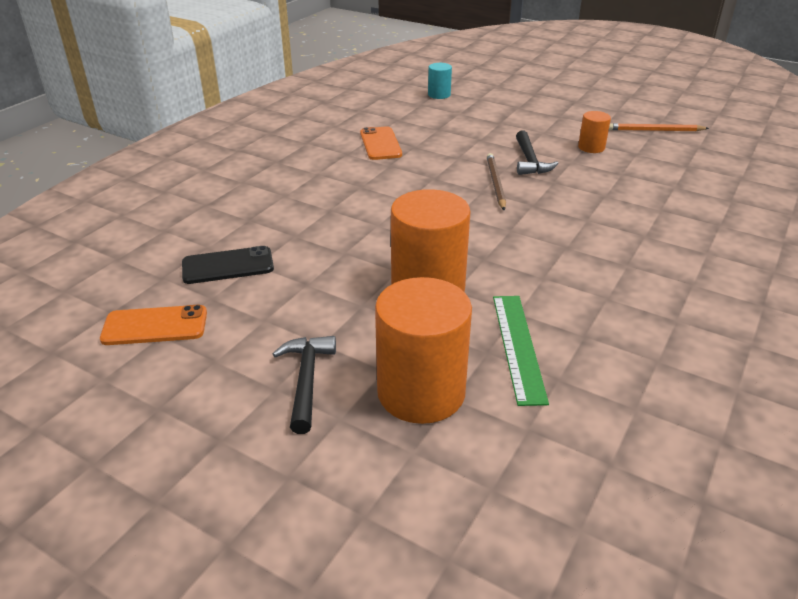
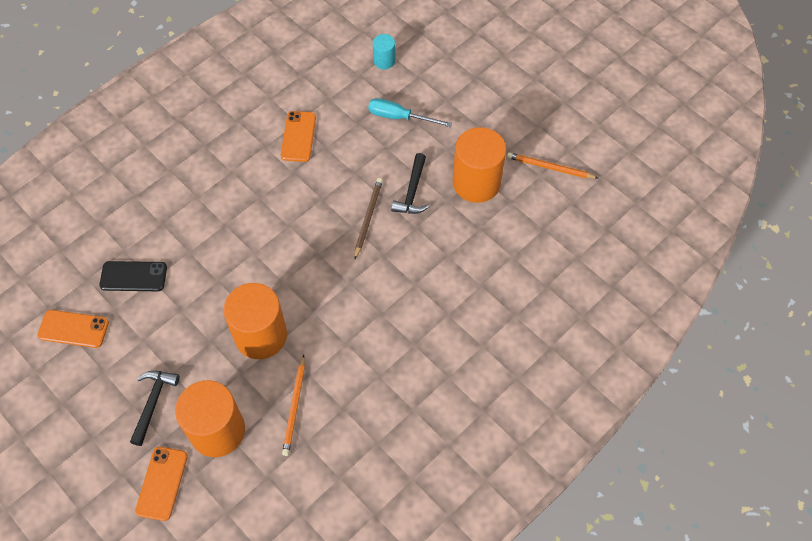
camera: 15 degrees right, 25 degrees up
(363, 474) = (162, 483): none -> orange phone
(479, 121) = (399, 117): none -> turquoise screwdriver
(518, 346) = (294, 407): green ruler -> orange pencil
(591, 147) = (476, 182): orange cylinder -> orange cylinder, size x2.04

